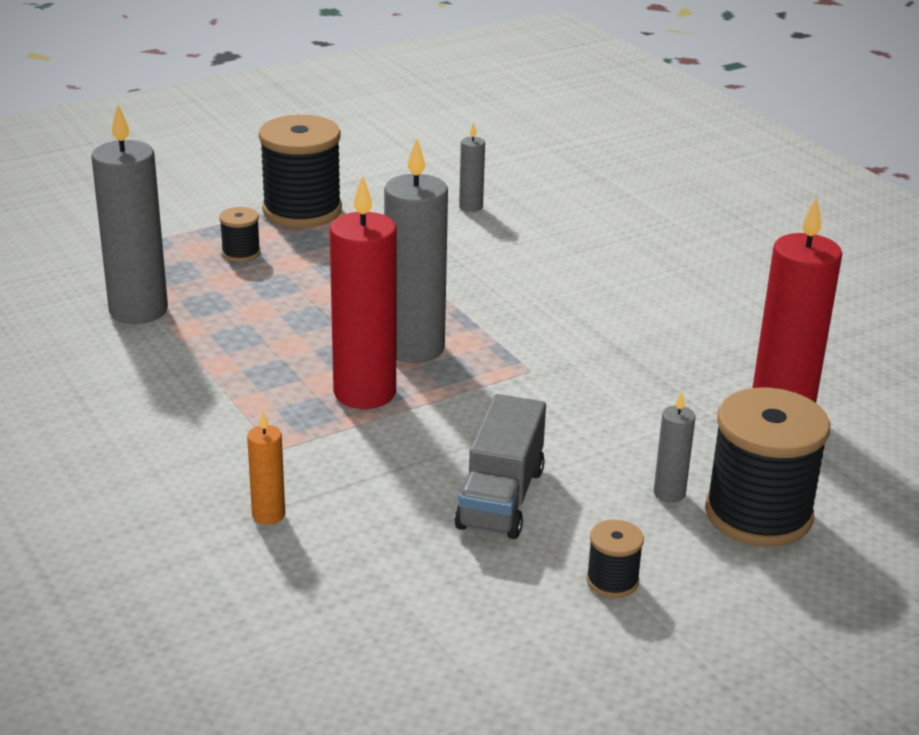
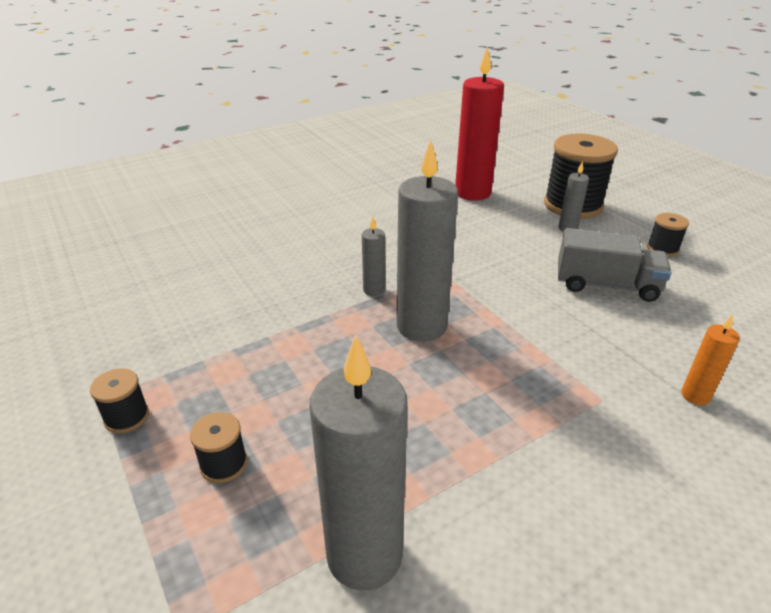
camera: 90 degrees left, 5 degrees up
(302, 210) = (127, 417): black spool -> black spool, size x0.46
(365, 393) = (498, 351): red candle -> none
(471, 207) = (164, 299): grey candle -> grey candle (374, 290)

